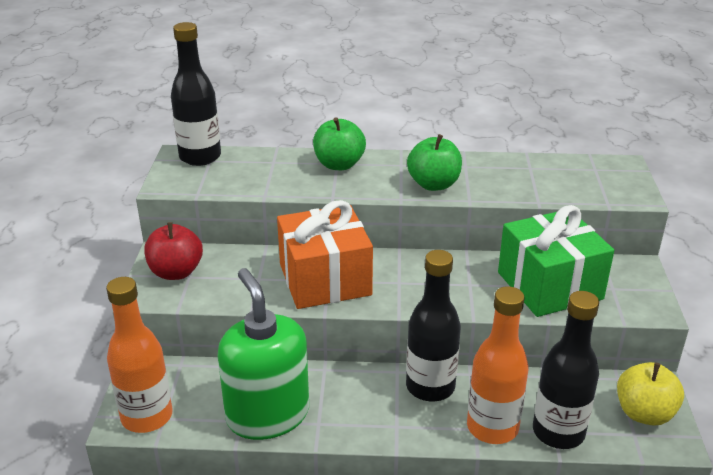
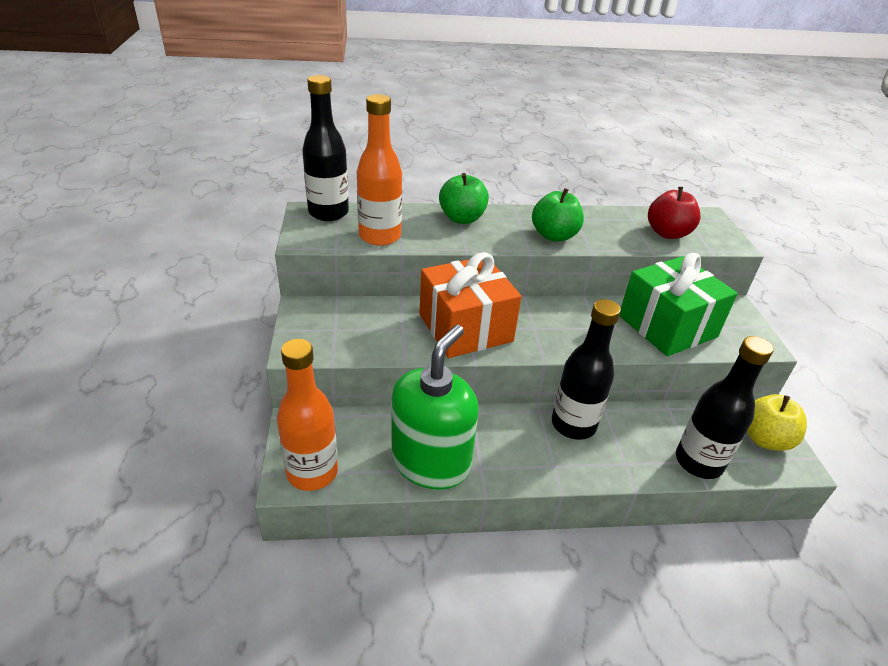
camera: 10 degrees left, 5 degrees up
(176, 272) = (321, 326): red apple -> red apple (667, 233)
(267, 415) = (431, 462): green soap dispenser -> green soap dispenser turned 60 degrees clockwise
(492, 427) = (640, 461): orange bottle -> orange bottle (380, 236)

